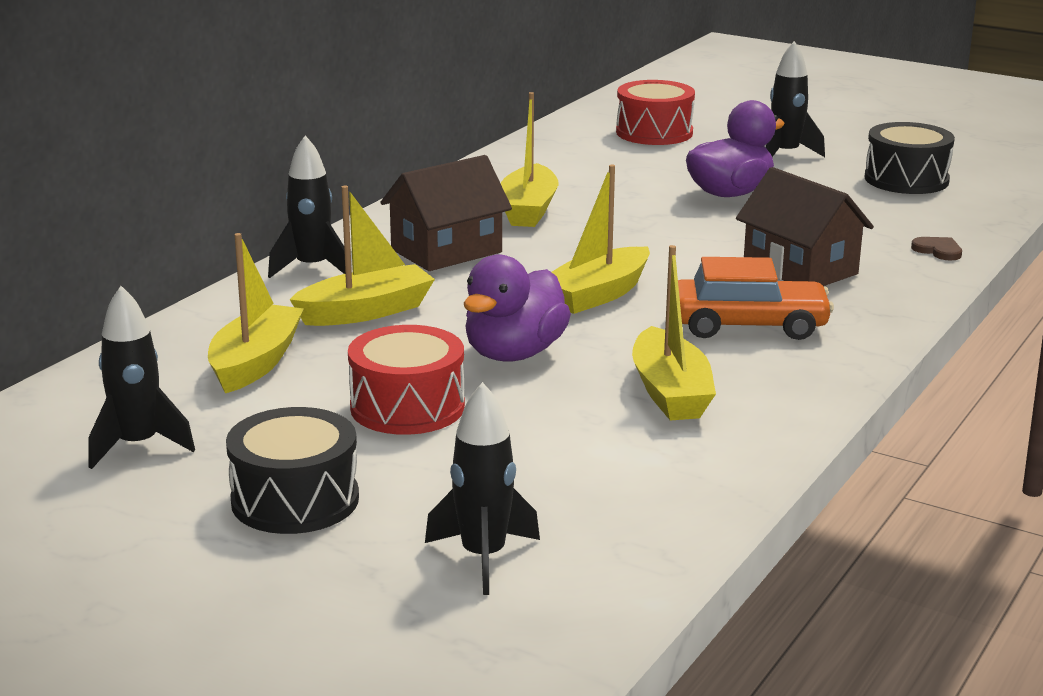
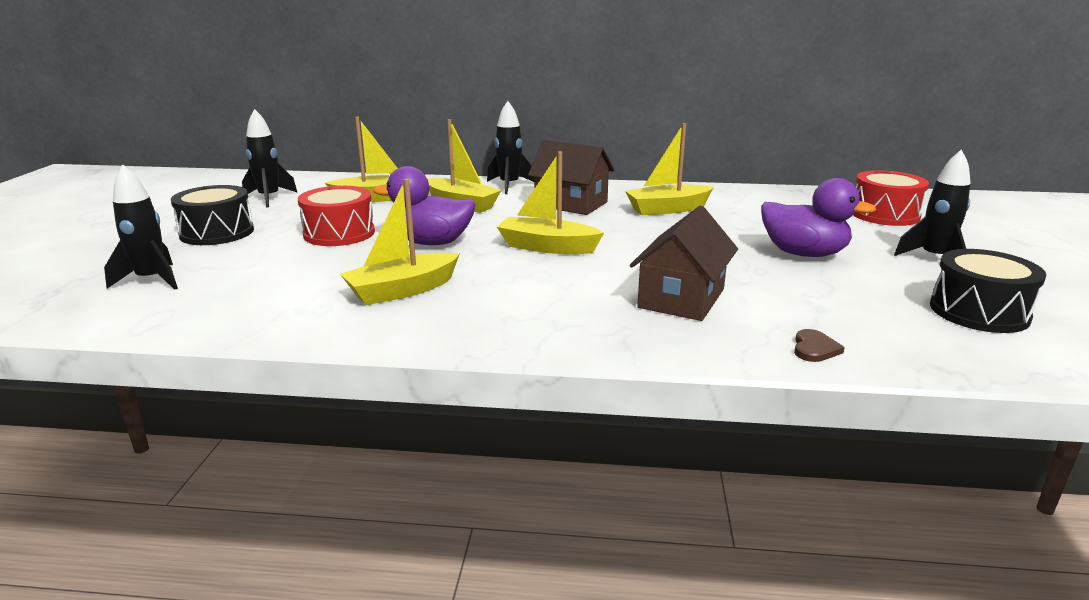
camera: 65 degrees right, 0 degrees up
(748, 325) = (543, 297): orange car -> none

